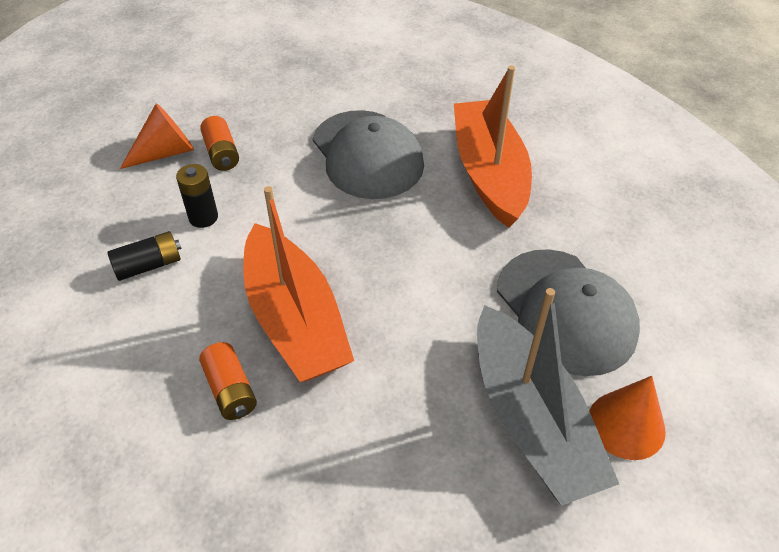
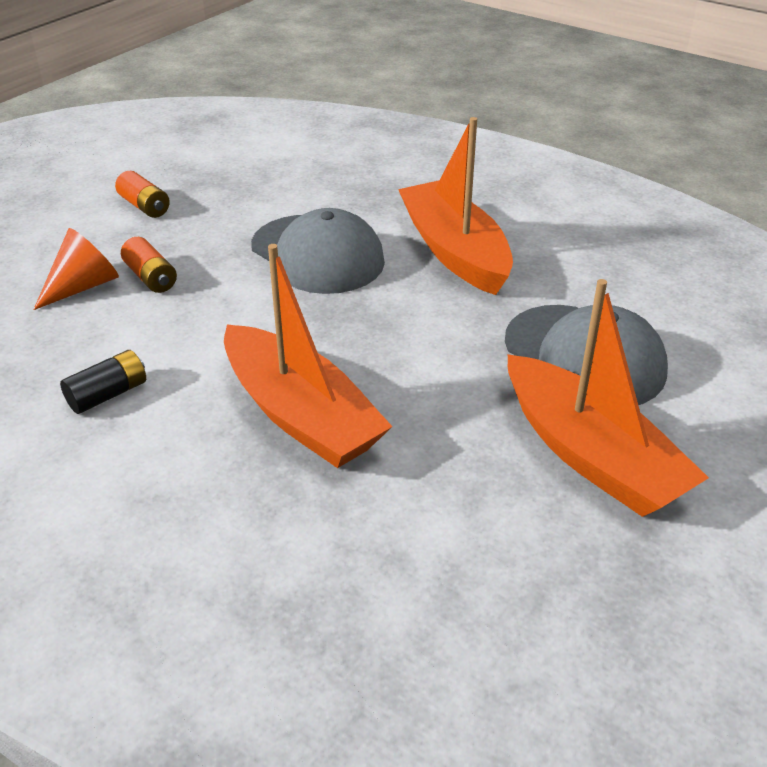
camera: 15 degrees left, 10 degrees down
(203, 217) = (154, 339): black battery -> none
(230, 390) = (255, 493): orange battery -> orange battery (145, 206)
(531, 420) = (591, 455): grey boat -> orange boat
(626, 425) = (686, 441): orange cone -> none

